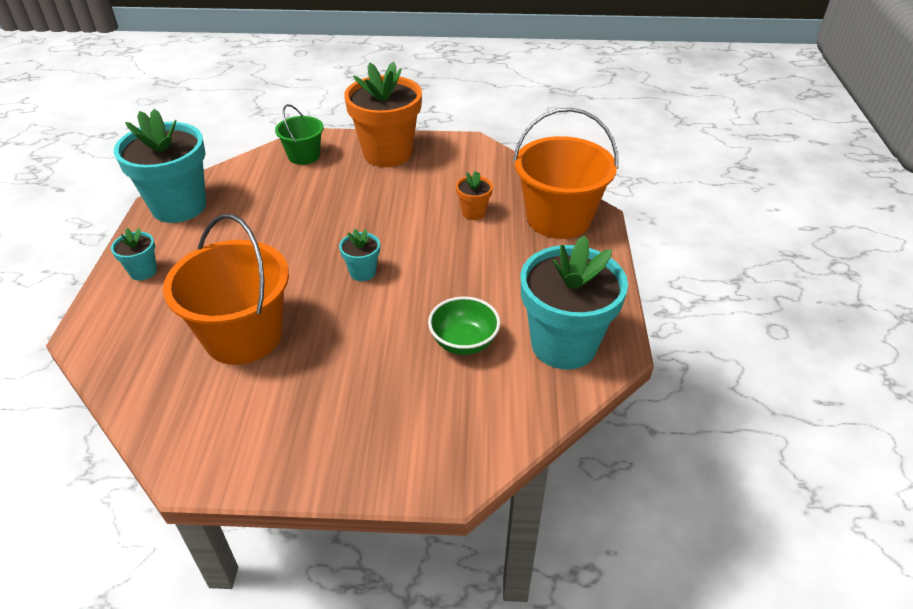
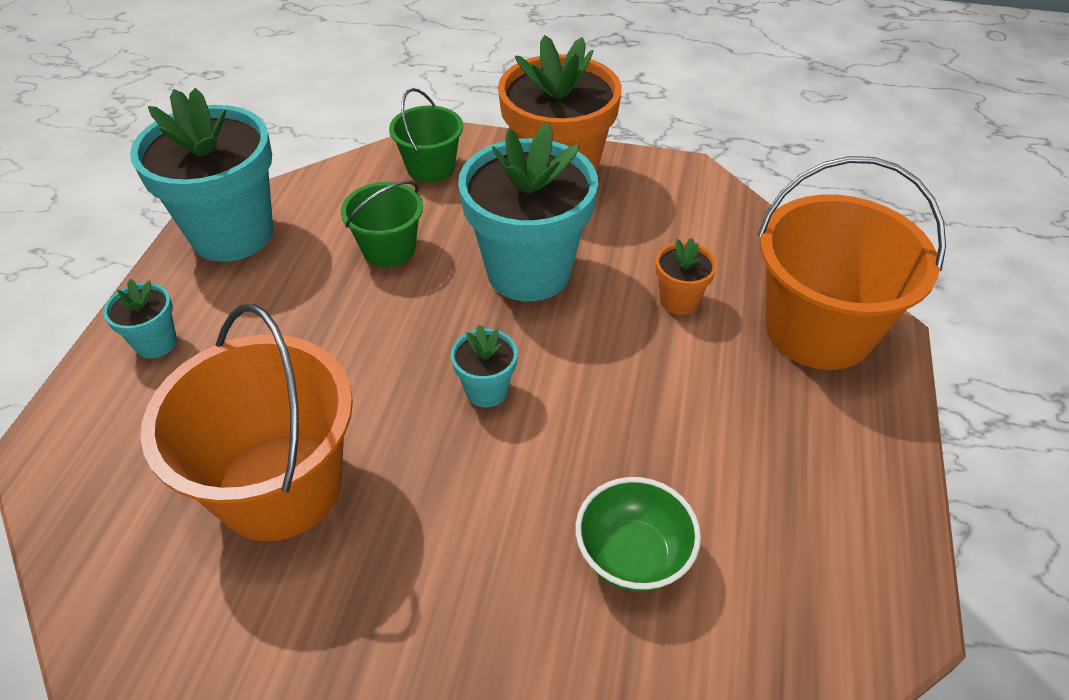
camera: 10 degrees right, 5 degrees up
(285, 204) = (389, 249): none -> green bucket
(563, 345) = (806, 588): turquoise flower pot -> turquoise flower pot (528, 271)

